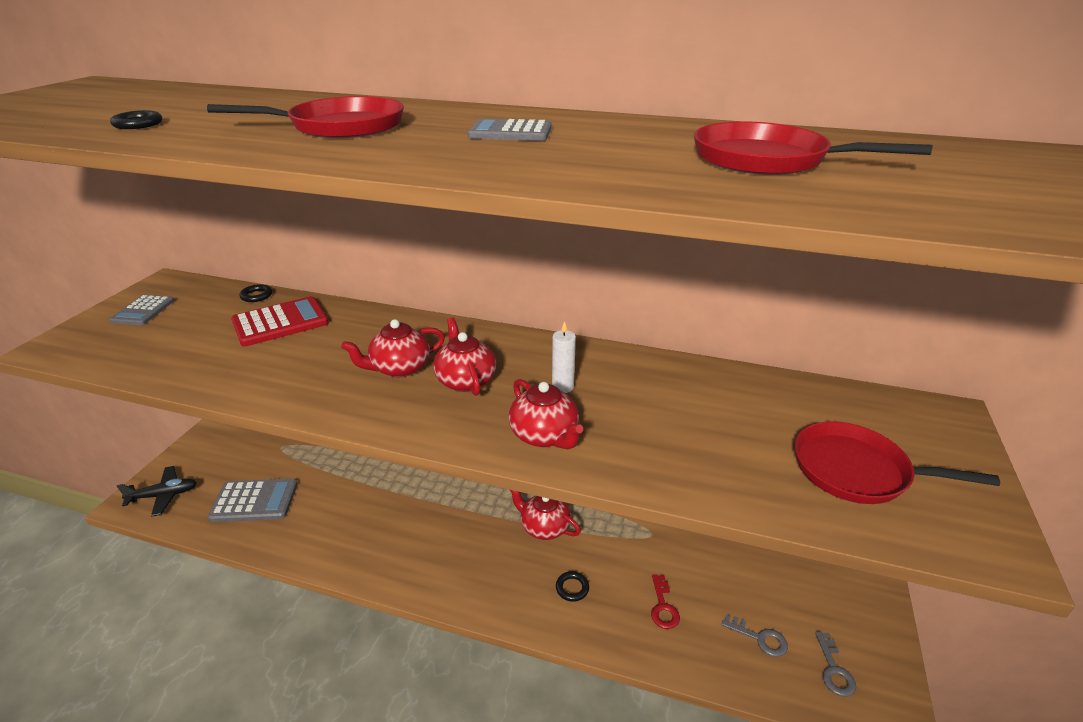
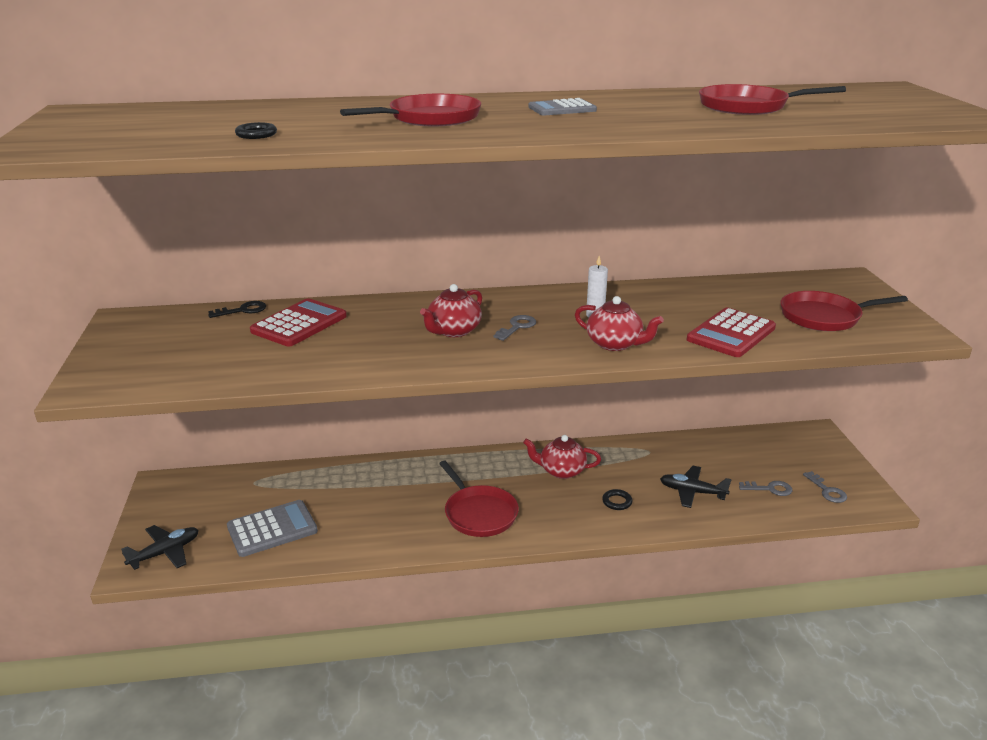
camera: 25 degrees left, 5 degrees down
(143, 311) = (139, 343): grey calculator -> none
(256, 296) = (243, 310): black ring -> black key
(430, 550) = (479, 513): none -> red pan
(465, 380) = (517, 327): red teapot -> grey key
(663, 607) = (692, 492): red key -> black plane
(701, 462) = (731, 334): none -> red calculator

